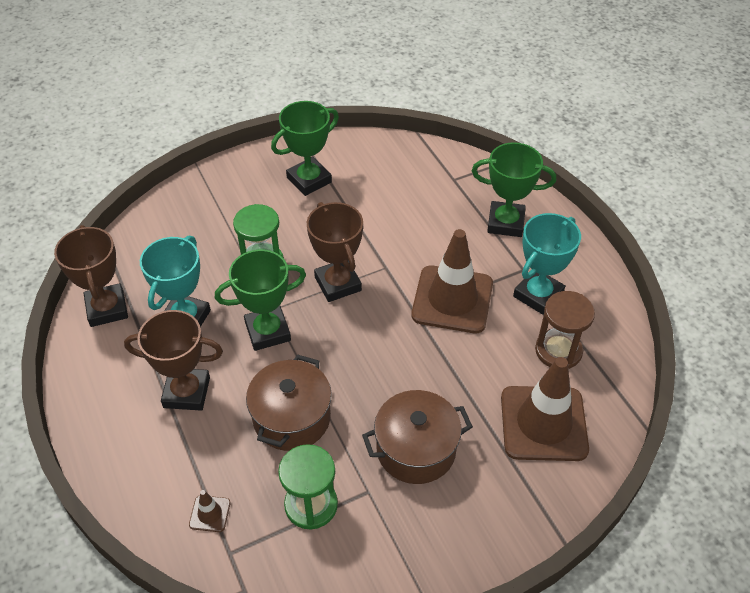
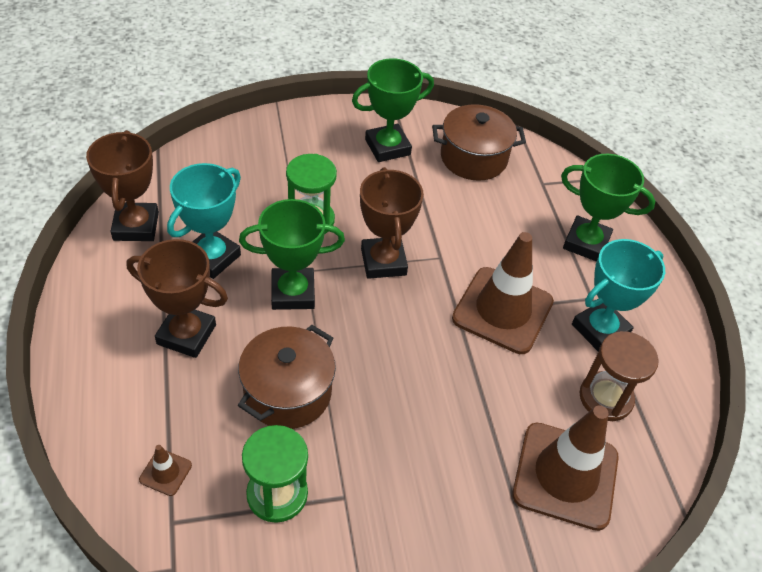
camera: 10 degrees right, 0 degrees up
(416, 449) = (412, 465): brown pot -> brown pot (473, 158)

